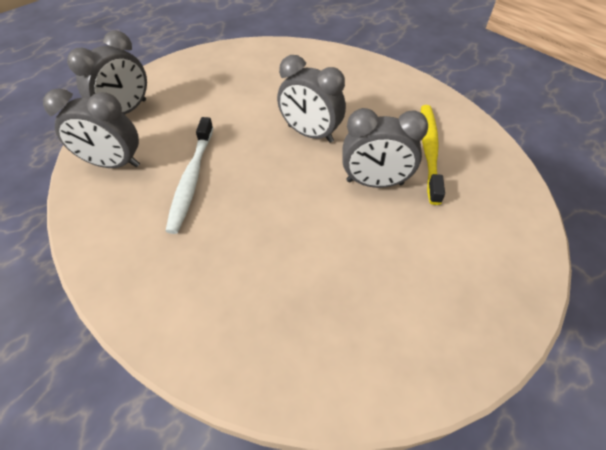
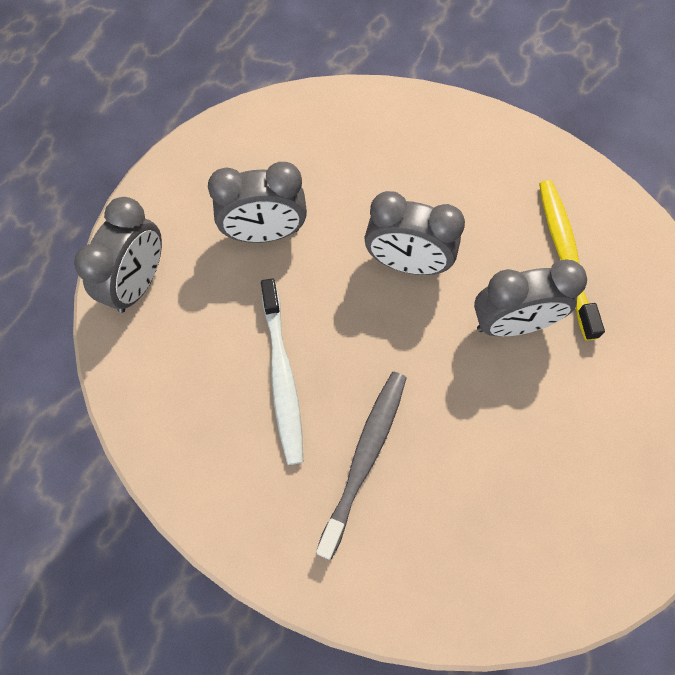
camera: 15 degrees left, 15 degrees up
(114, 164) = (167, 378): grey clock -> grey clock (265, 233)
(227, 242) = (365, 457): none -> grey toothbrush

